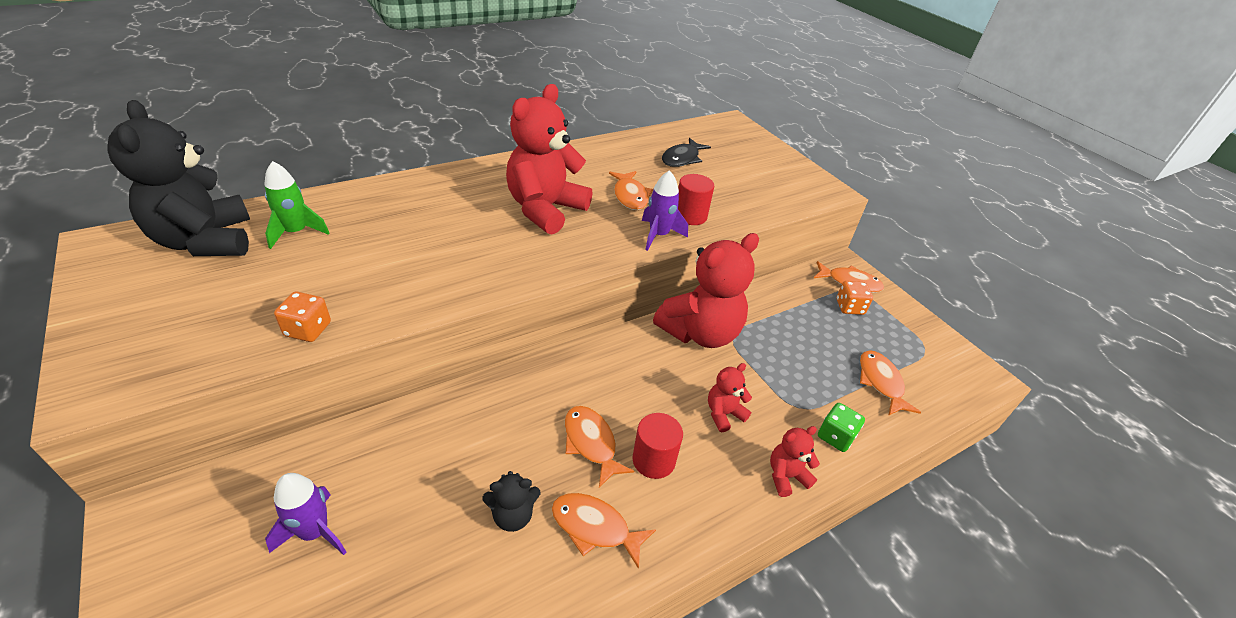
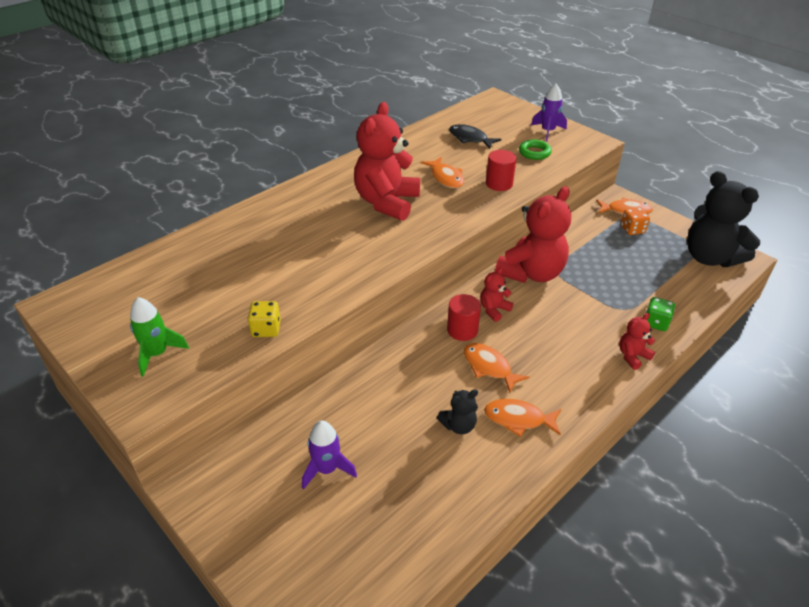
camera: 10 degrees left, 0 degrees up
(205, 241) = (138, 284): black teddy bear -> black teddy bear (710, 257)
(296, 232) = (205, 262): green rocket -> green rocket (157, 354)
(308, 329) = (266, 329): orange dice -> yellow dice
(653, 460) = (538, 367): red cylinder -> red cylinder (462, 330)
(658, 235) = (483, 204): purple rocket -> purple rocket (547, 131)
(682, 158) = (470, 138): black fish -> black fish turned 105 degrees clockwise
(723, 414) = (573, 326): red teddy bear -> red teddy bear (494, 310)
(751, 189) = (534, 152): none -> green ring
(881, 382) = (674, 279): orange fish -> none

